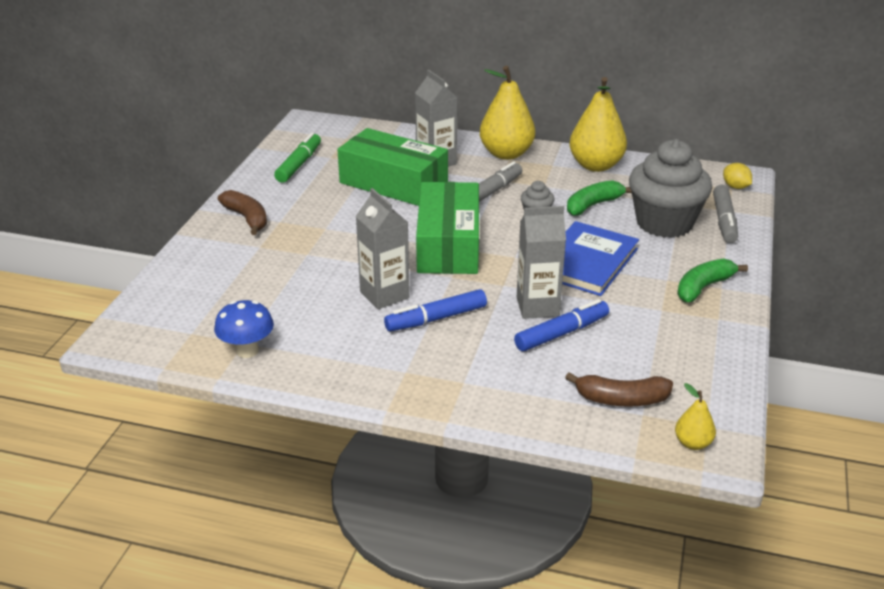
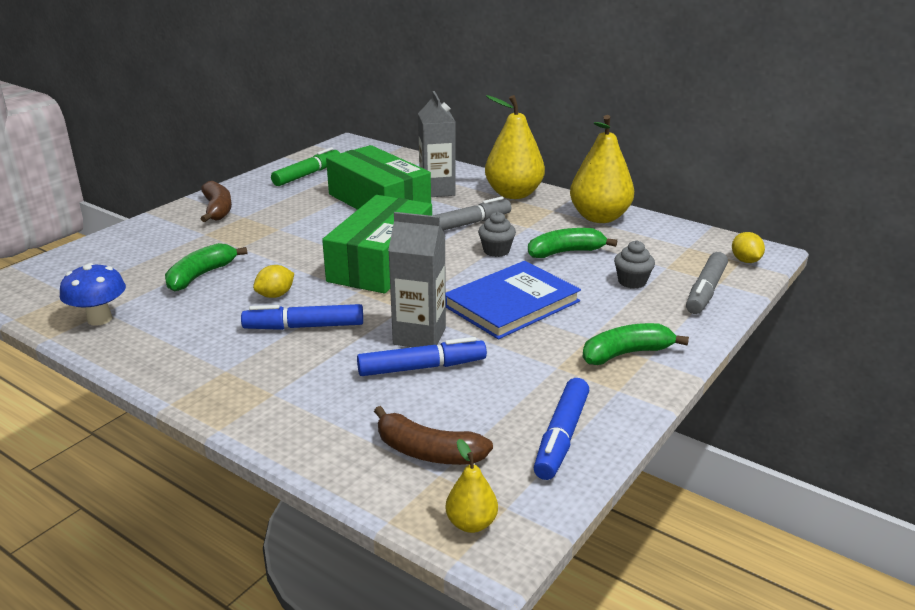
camera: 20 degrees right, 5 degrees down
(298, 289) = (201, 275): none -> green banana
(384, 295) = (275, 295): grey carton -> yellow lemon
(664, 223) = (632, 282): grey cupcake -> grey cupcake, size x0.42
(705, 364) = (561, 437): none -> blue marker

